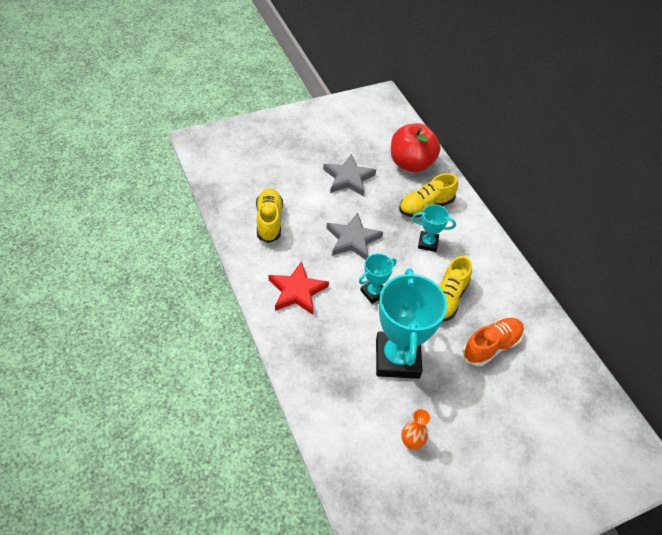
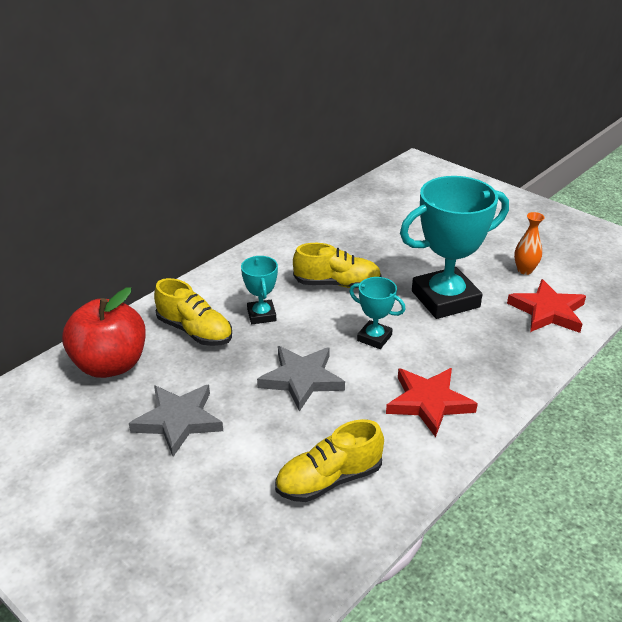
camera: 110 degrees left, 15 degrees down
(349, 422) = (548, 311): none -> red star
(491, 346) = (373, 246): orange shoe -> none

